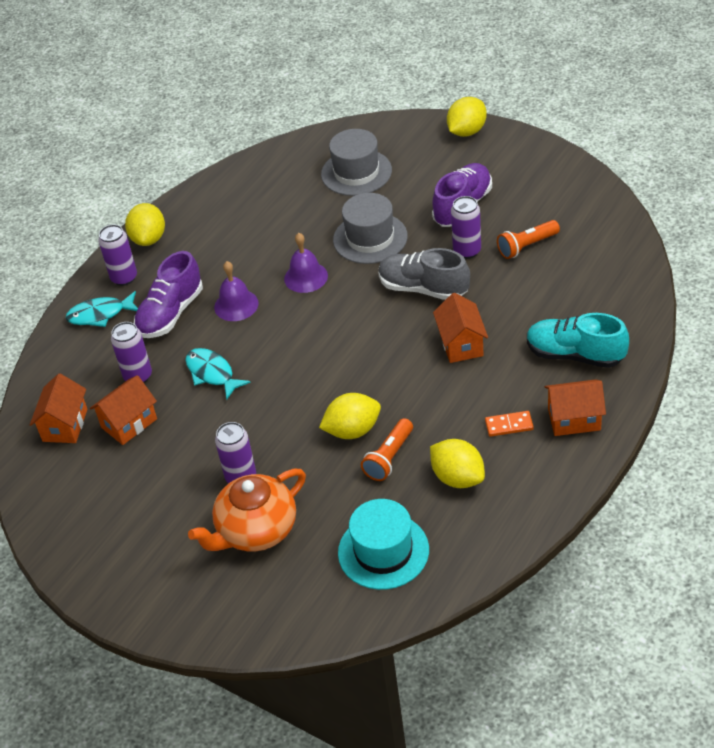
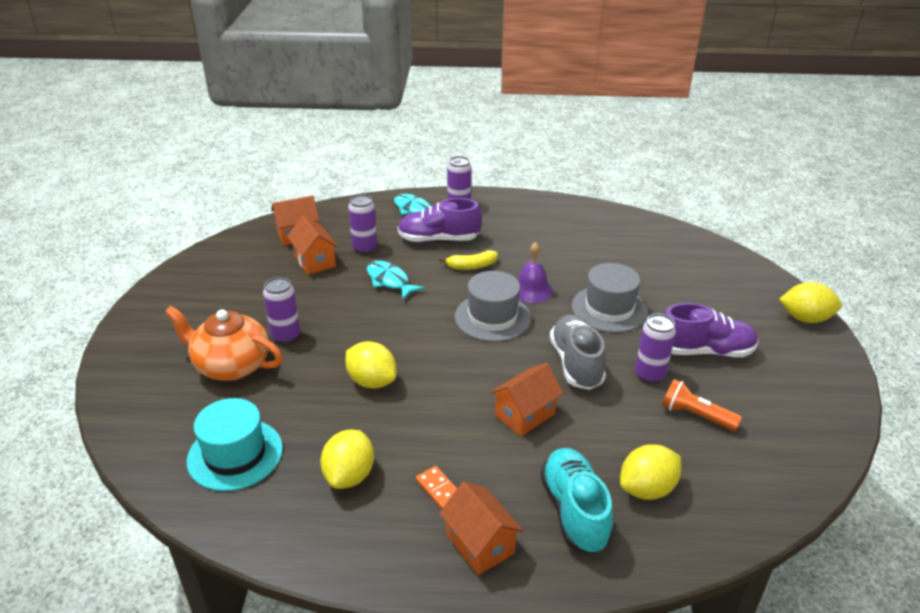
camera: 55 degrees right, 10 degrees down
(129, 423) = (315, 261): orange house -> orange house turned 45 degrees clockwise
(149, 239) = (507, 202): yellow lemon -> yellow lemon (647, 489)
(212, 373) = (389, 281): turquoise fish -> turquoise fish turned 60 degrees counterclockwise
(236, 305) = (471, 266): purple bell -> yellow banana
(356, 172) = (679, 273): grey hat -> grey hat (492, 317)
(389, 458) = (351, 417): orange flashlight -> none

